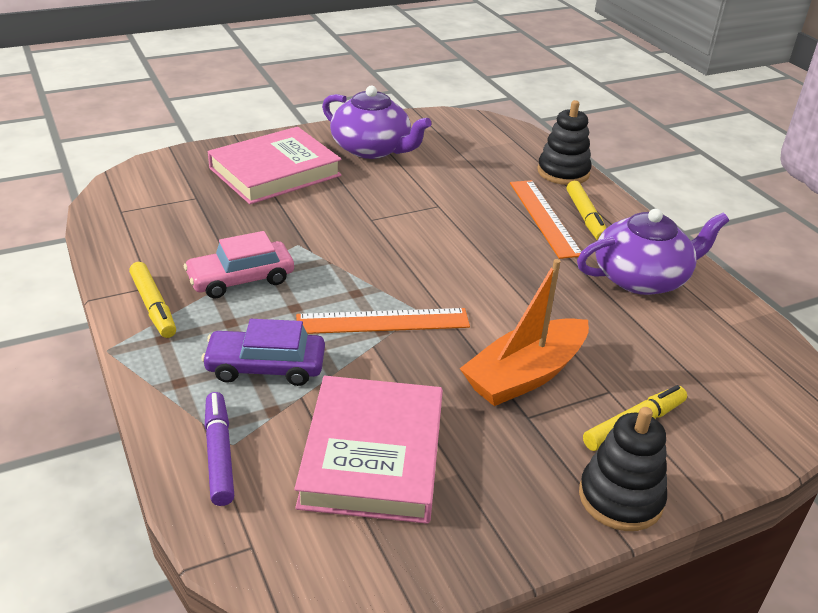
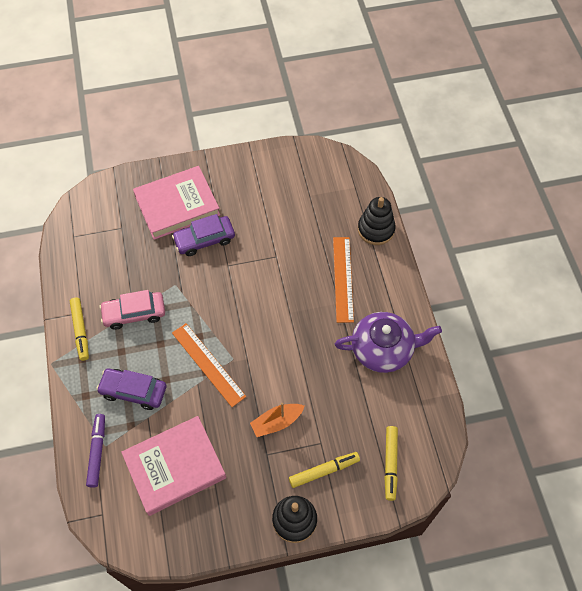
camera: 15 degrees right, 25 degrees up
(327, 198) = (204, 239): none -> purple car
(372, 149) = (249, 186): purple teapot -> none
(372, 455) = (175, 467): pink book -> pink book turned 45 degrees clockwise
(383, 321) = (208, 364): orange ruler -> orange ruler turned 45 degrees clockwise
(525, 375) = (277, 422): orange boat -> orange boat, size x0.62
(585, 217) = (371, 282): yellow marker -> yellow marker (390, 464)

